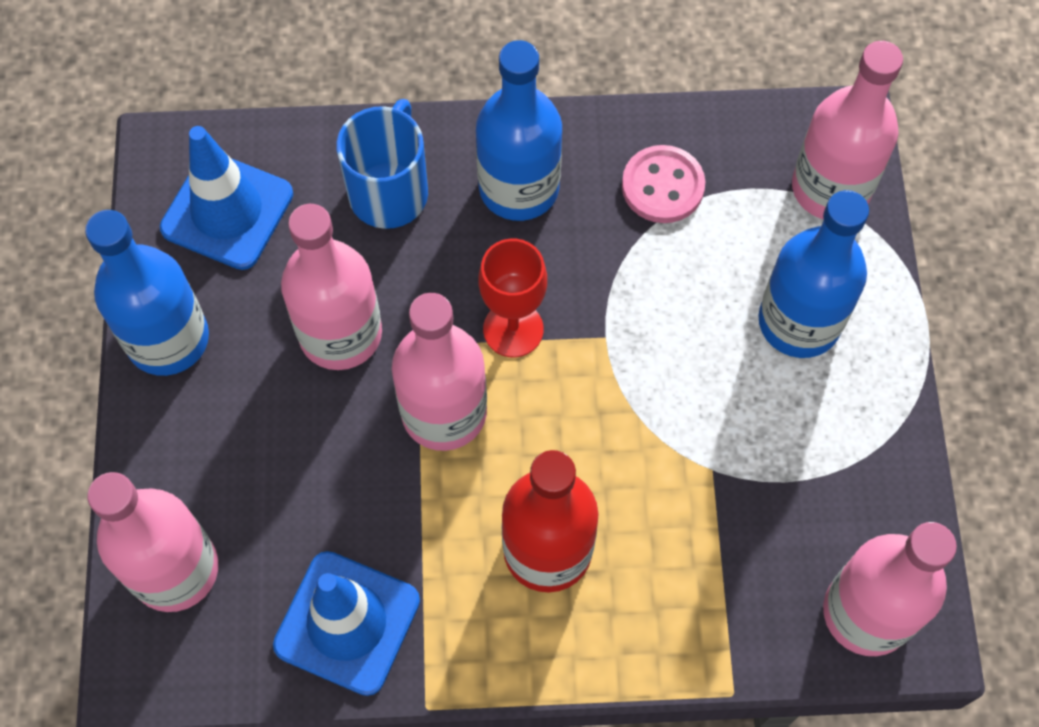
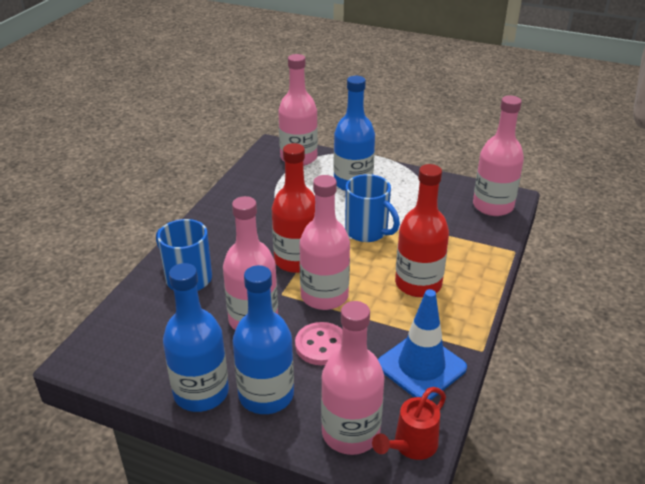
camera: 65 degrees left, 30 degrees down
(183, 661) = (411, 446): none -> red watering can
(227, 211) = (142, 342): blue traffic cone -> none
(513, 329) = (296, 260): red goblet -> red bottle
(519, 188) = (224, 236): blue bottle -> blue bottle (266, 395)
(655, 410) = (367, 231): none -> blue mug
(662, 186) = (260, 197): pink button -> pink button (321, 345)

